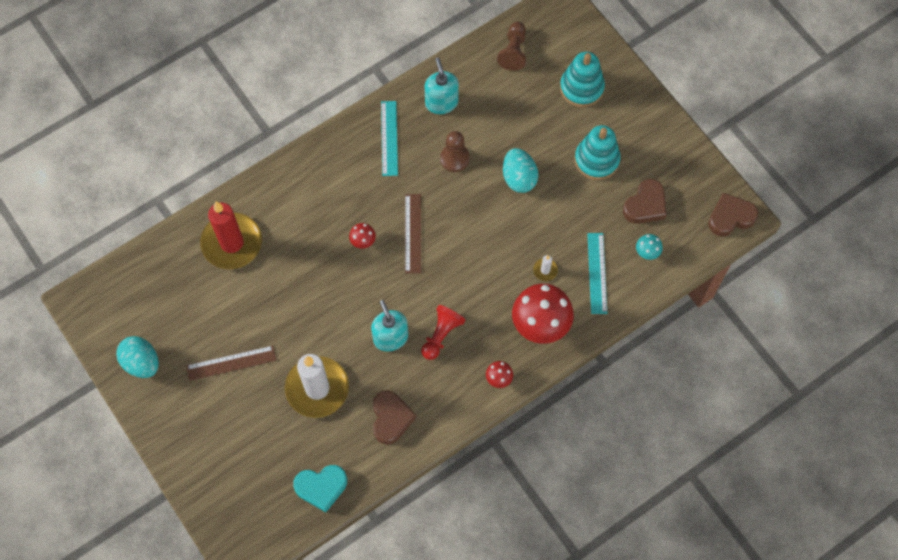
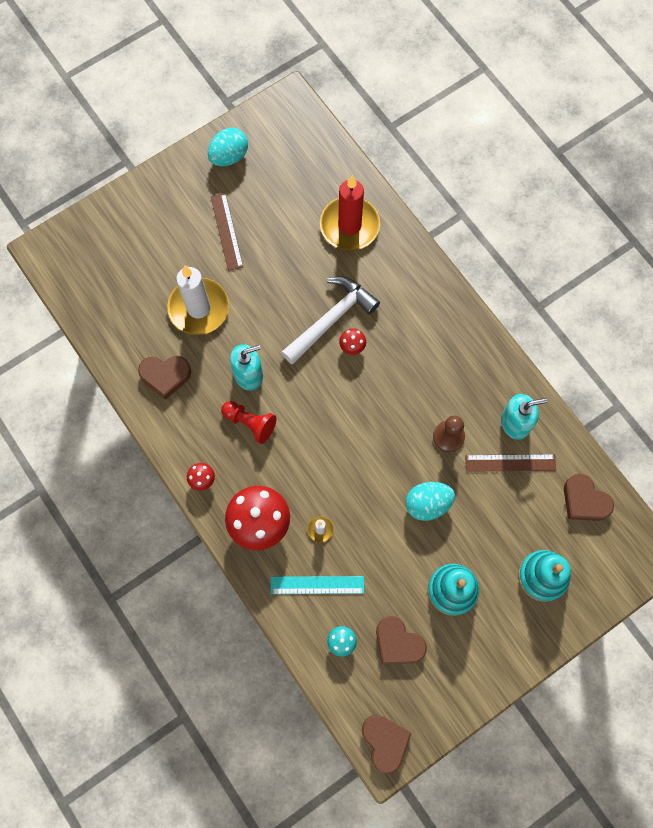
camera: 90 degrees right, 5 degrees up
(321, 487) = (102, 315): turquoise heart -> none
(334, 260) = (331, 319): none -> white hammer
(389, 138) = (470, 370): turquoise ruler -> none
(412, 233) = (361, 394): brown ruler -> brown ruler (510, 462)
(513, 51) = (584, 501): brown pawn -> brown heart

